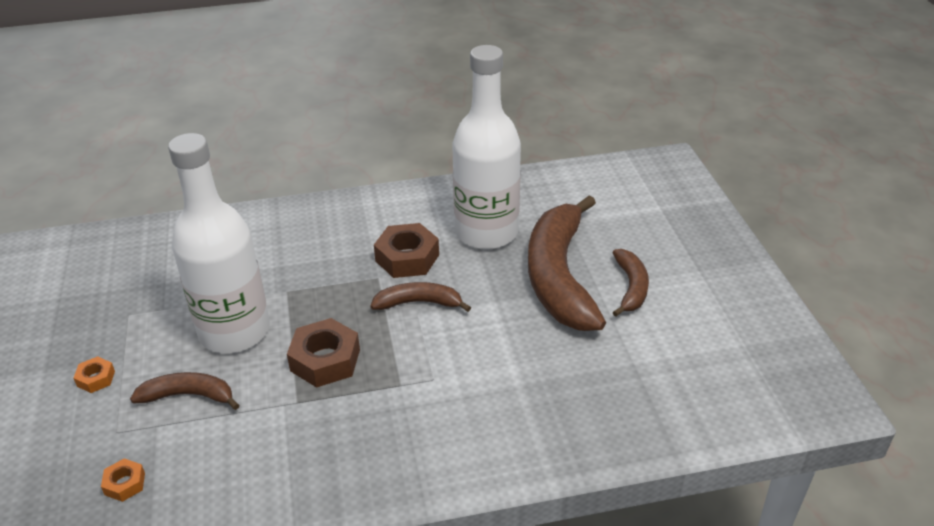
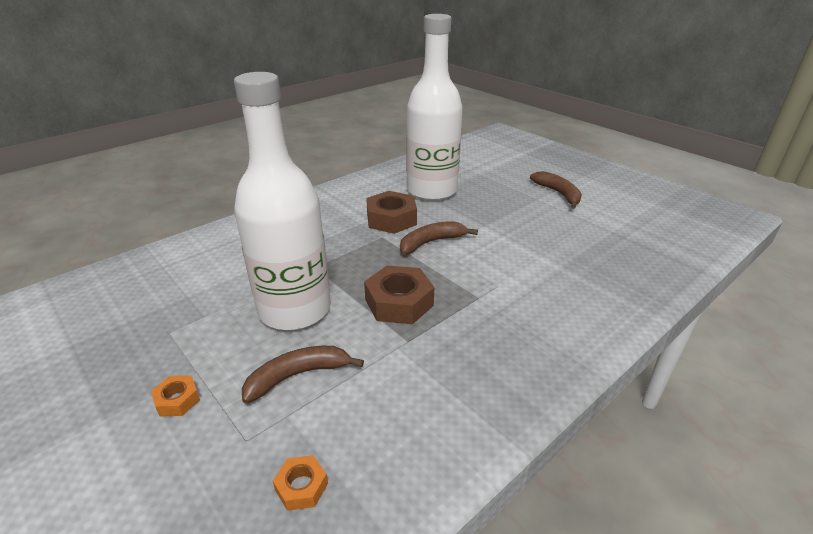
camera: 30 degrees left, 5 degrees down
(559, 276) = (508, 200): brown banana -> none

